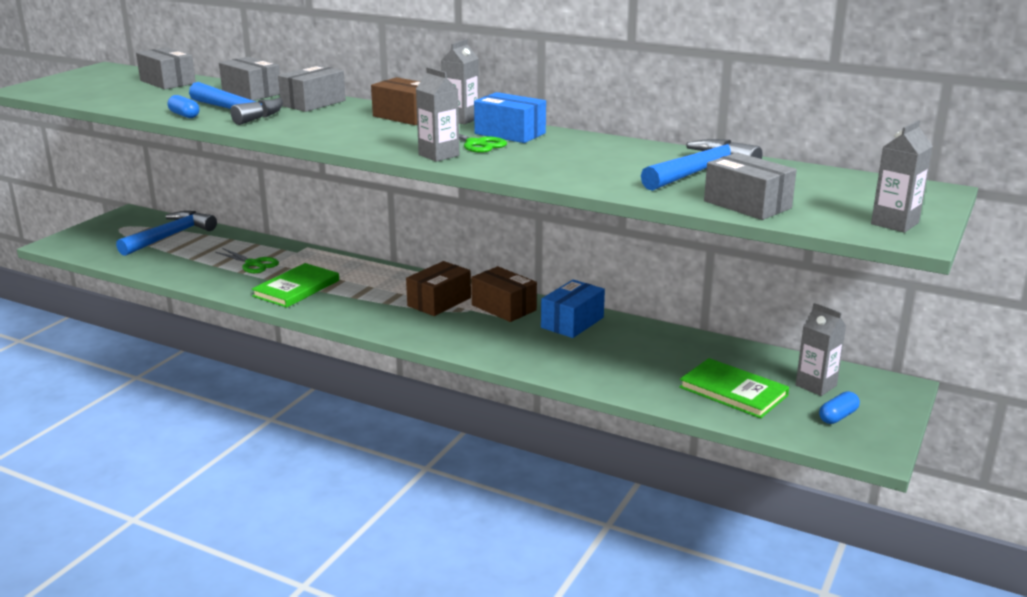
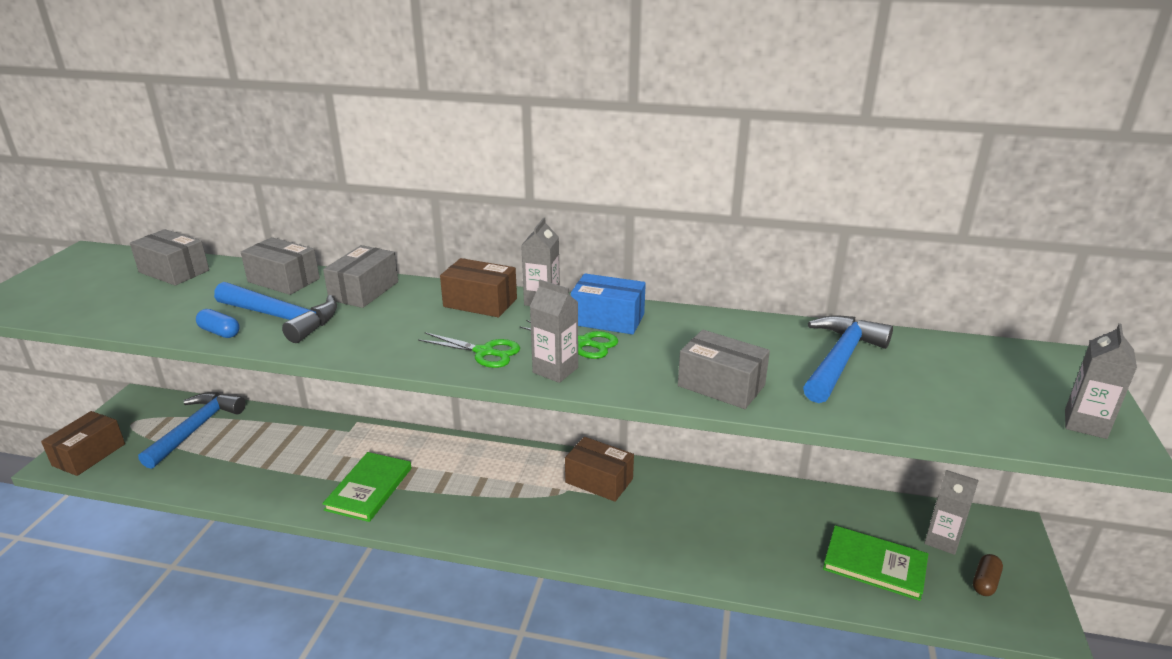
camera: 15 degrees left, 5 degrees up
(253, 264) = (307, 458): green scissors -> green scissors (485, 352)
(439, 302) = (530, 483): brown box -> brown box (89, 455)
(572, 322) = (676, 491): blue box -> none
(747, 204) = (927, 413): grey box -> grey box (721, 385)
(838, 416) = (985, 582): blue capsule -> brown capsule

